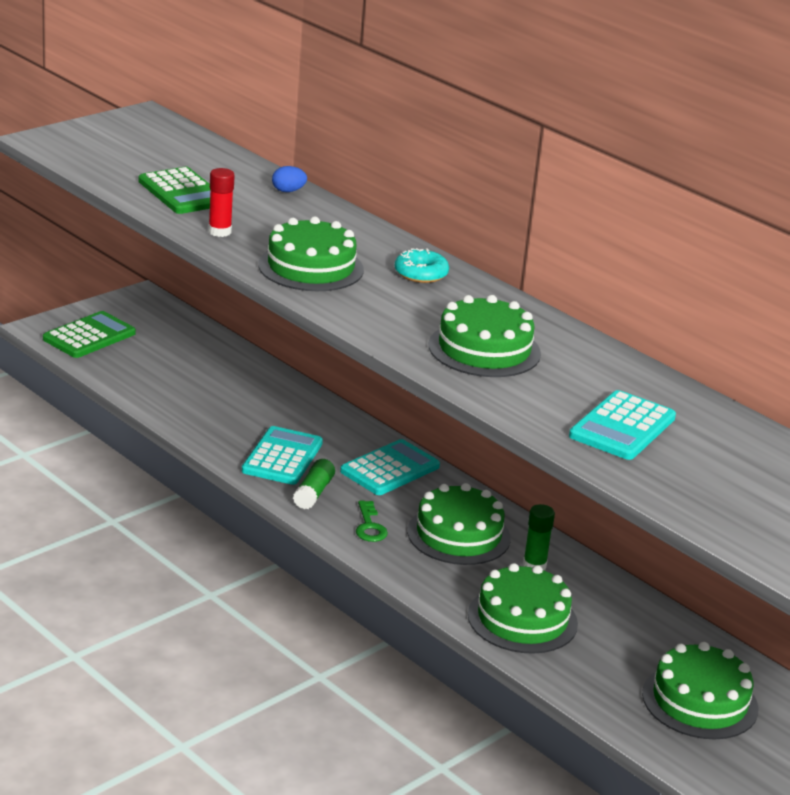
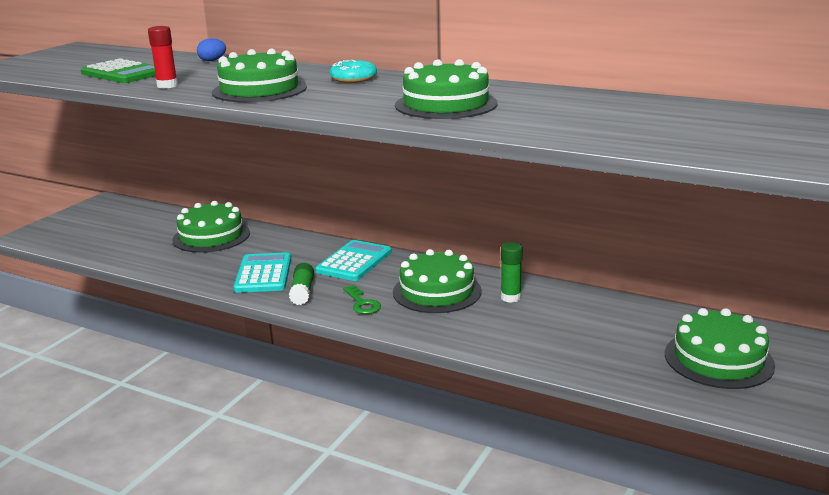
camera: 15 degrees left, 5 degrees down
(89, 336) = (68, 233): green calculator -> none
(522, 619) = (531, 337): green cake -> green cake (211, 236)
(622, 427) = (610, 123): turquoise calculator -> none

